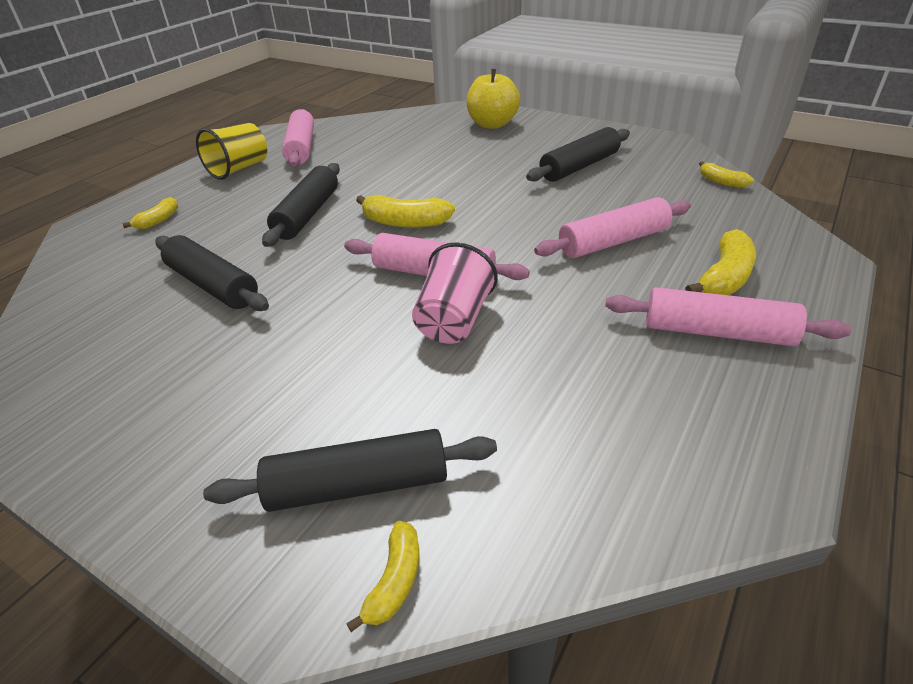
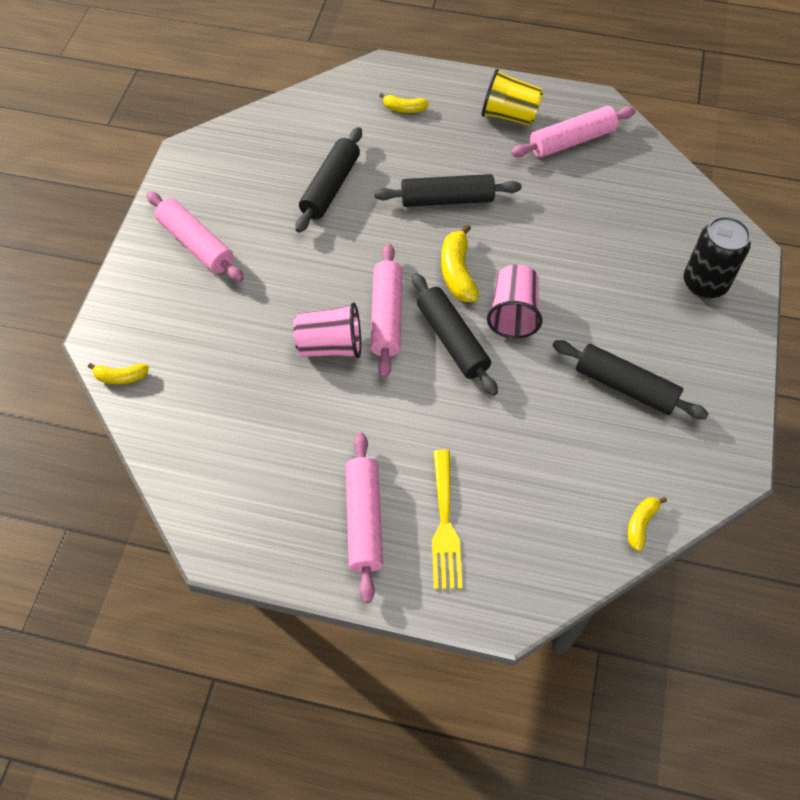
camera: 70 degrees right, 20 degrees up
(358, 485) = (174, 341): black rolling pin -> black rolling pin (452, 340)
(475, 202) = (513, 314): none -> pink cup
(492, 124) = (704, 283): yellow apple -> black can
(613, 241) = (478, 435): pink rolling pin -> pink rolling pin (196, 244)
(724, 278) = (445, 525): yellow banana -> yellow fork

